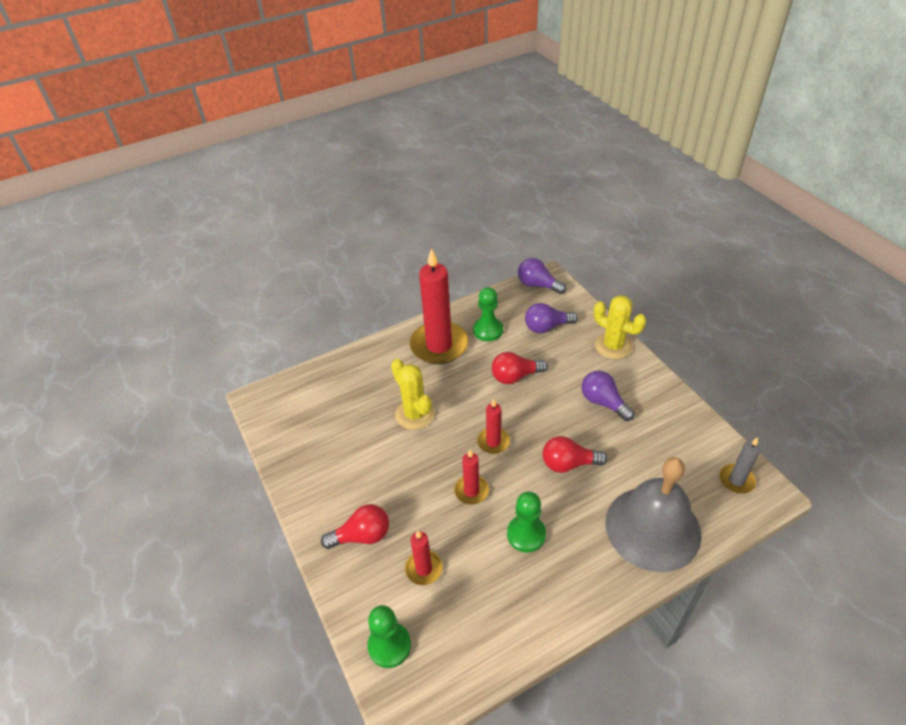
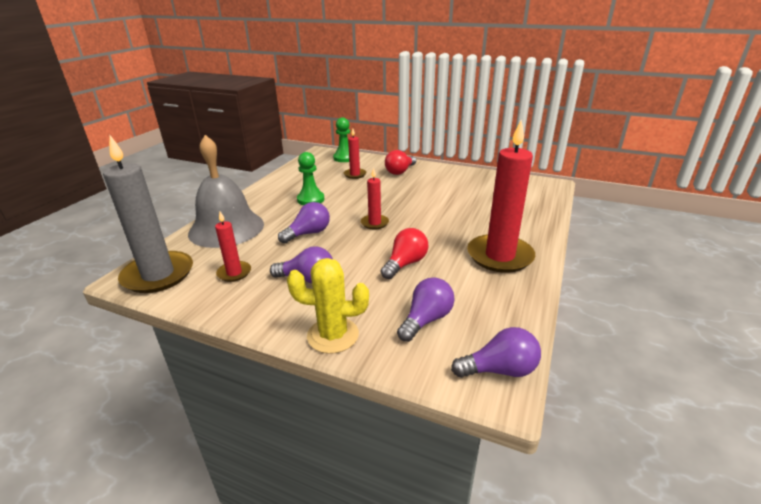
camera: 140 degrees right, 15 degrees down
(415, 414) = (447, 214): yellow cactus -> none
(471, 491) = (362, 201): red candle -> red candle (234, 273)
(488, 330) = (479, 287): green pawn -> none
(568, 464) = (308, 233): red light bulb -> purple light bulb
(736, 480) = (158, 275): grey candle -> grey candle, size x2.03

